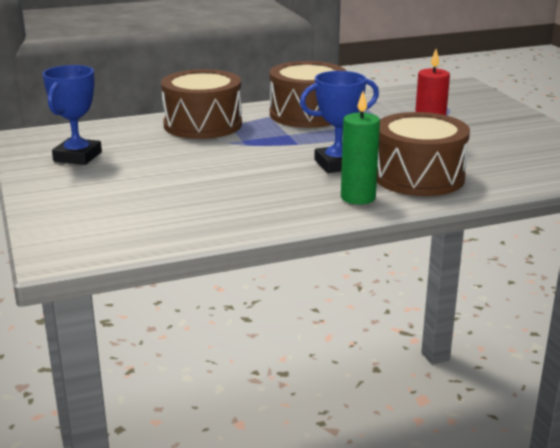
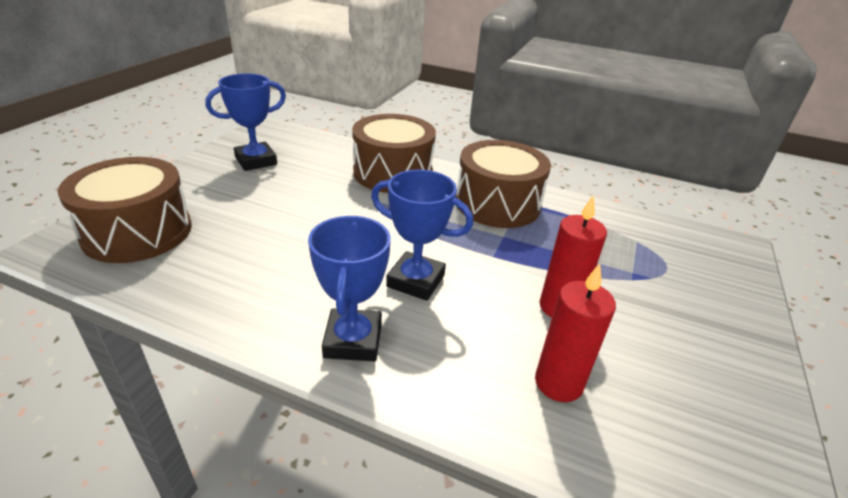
camera: 40 degrees right, 10 degrees up
(358, 197) = (353, 340): green candle -> blue trophy
(418, 177) = (463, 353): brown drum -> brown drum (137, 232)
(477, 167) = (558, 383): none -> red candle

